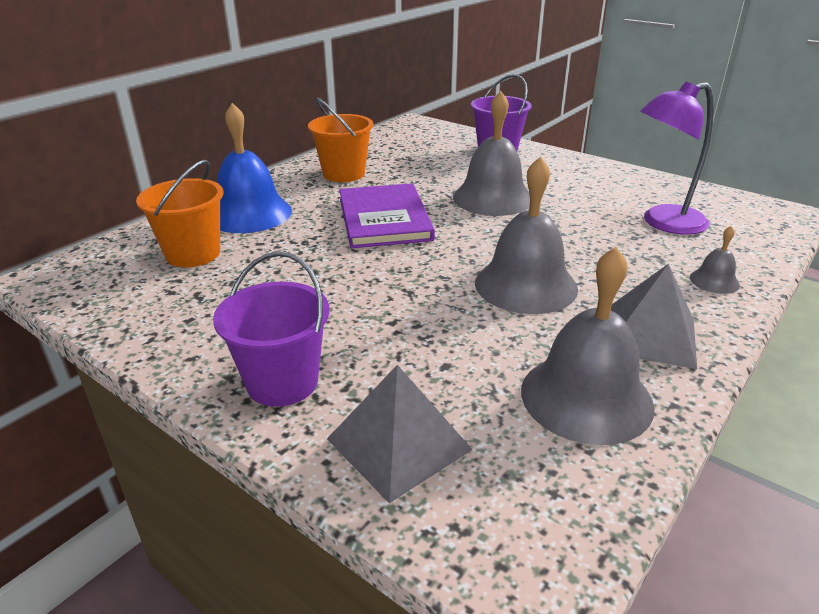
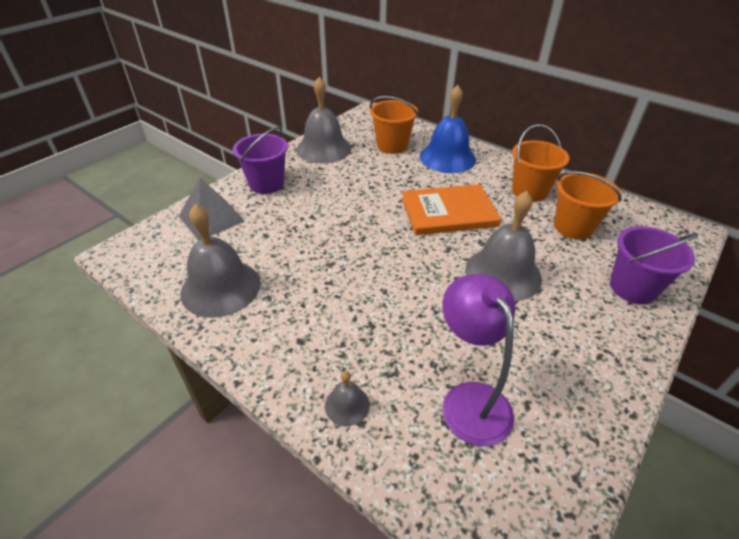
camera: 90 degrees right, 10 degrees up
(384, 219) = (448, 212): purple book -> orange book
(412, 161) = (573, 227): none -> orange bucket
(526, 285) = (348, 277): grey bell -> grey bell (323, 148)
(650, 335) = (274, 334): grey pyramid -> none

